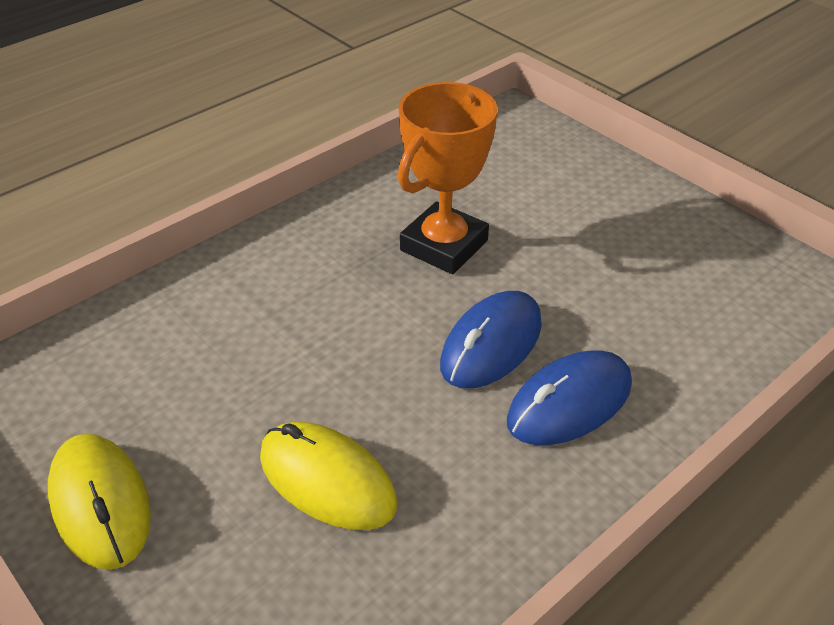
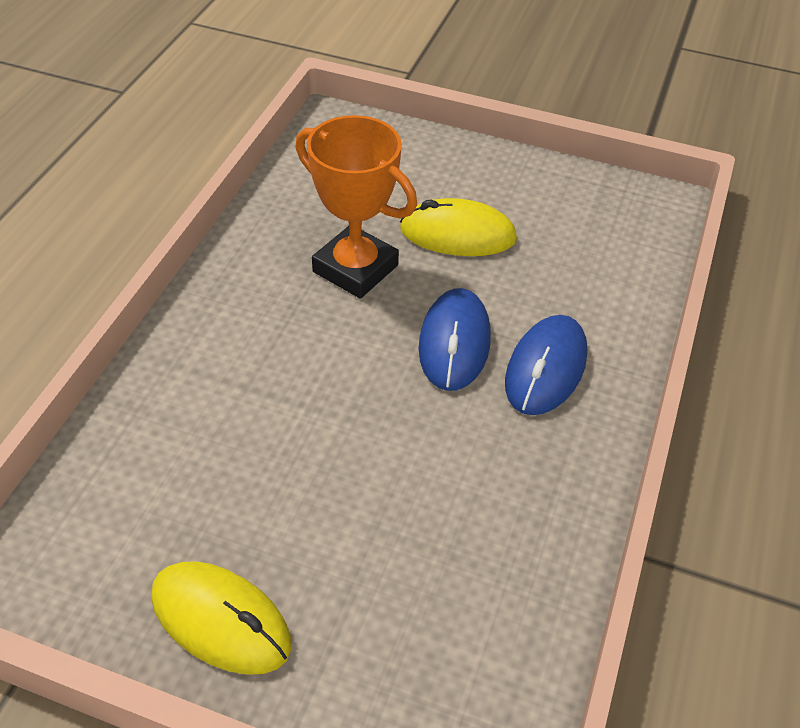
camera: 30 degrees left, 5 degrees up
(327, 480) = (402, 512): yellow mouse -> yellow mouse (457, 234)
(444, 245) = (355, 268): orange trophy -> orange trophy turned 60 degrees counterclockwise

